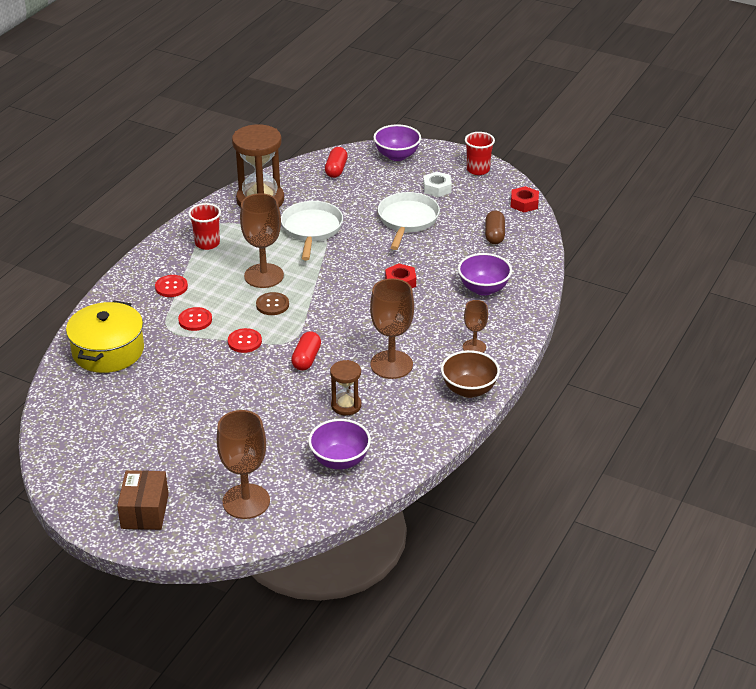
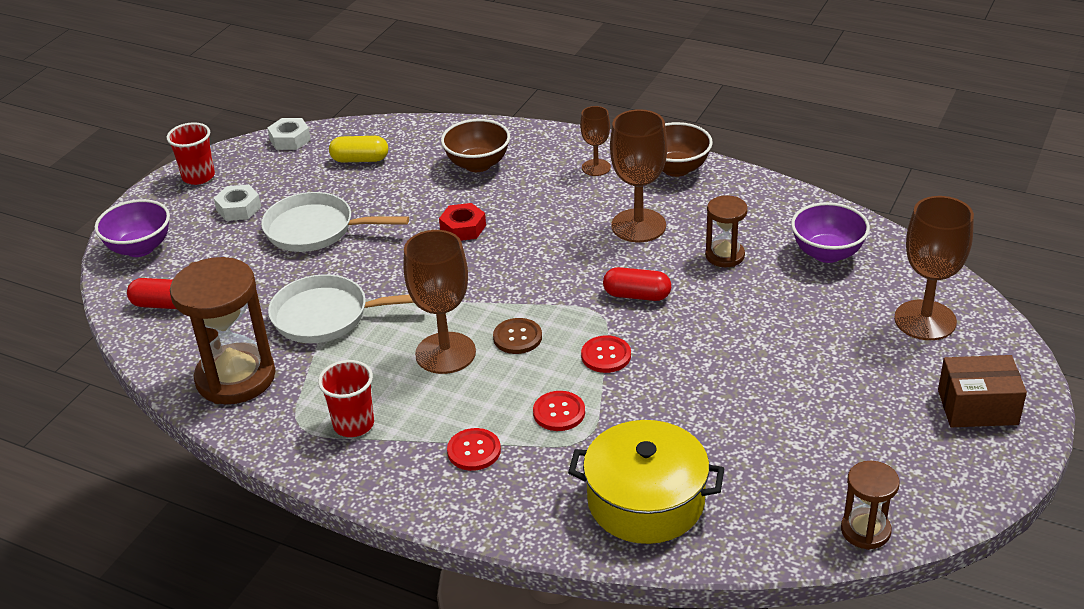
camera: 90 degrees left, 0 degrees up
(52, 438) = (865, 531): none -> brown hourglass
(483, 289) = (477, 164): purple bowl -> brown bowl
(494, 235) = (360, 160): brown capsule -> yellow capsule
(524, 203) = (290, 139): red nut -> white nut

